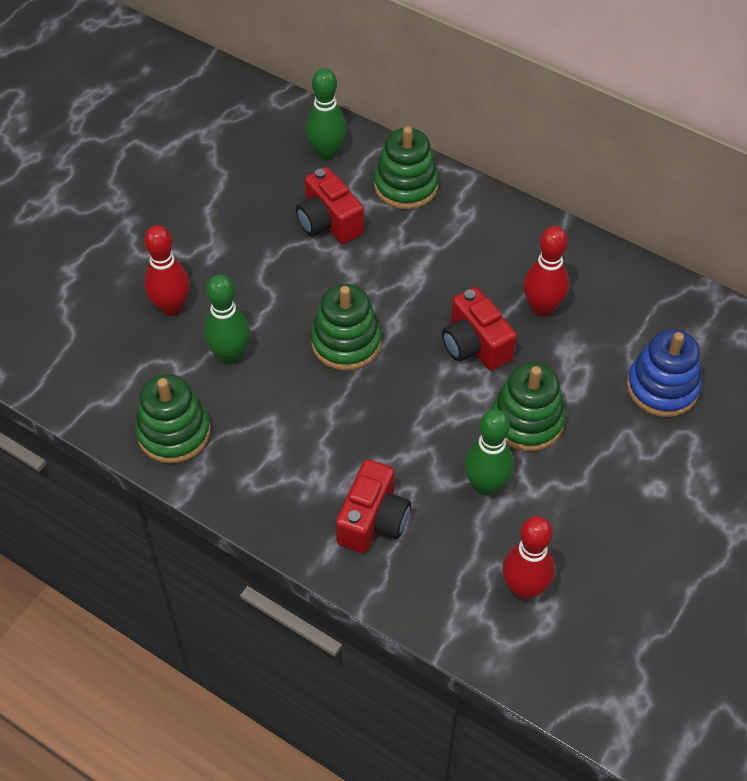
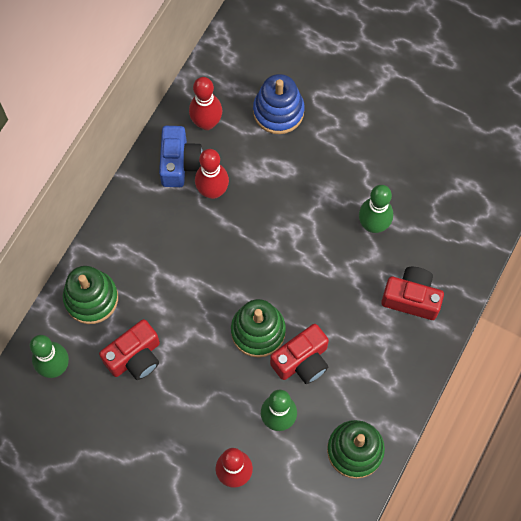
camera: 95 degrees left, 15 degrees up
(475, 345) = (252, 237): red camera -> red camera (302, 361)
(524, 588) = (448, 198): red bowling pin -> red bowling pin (206, 123)
(527, 421) = (316, 199): green stacking toy -> none
(582, 276) = (180, 163): none -> blue camera

